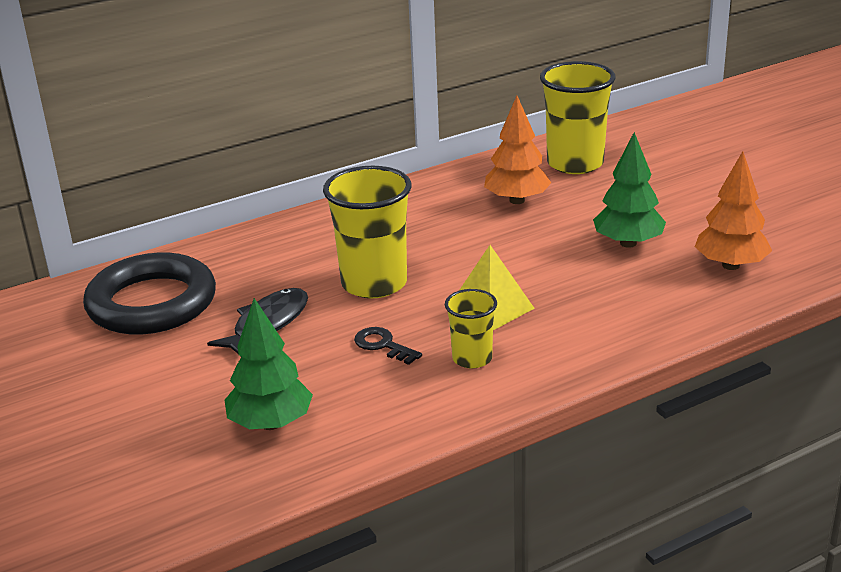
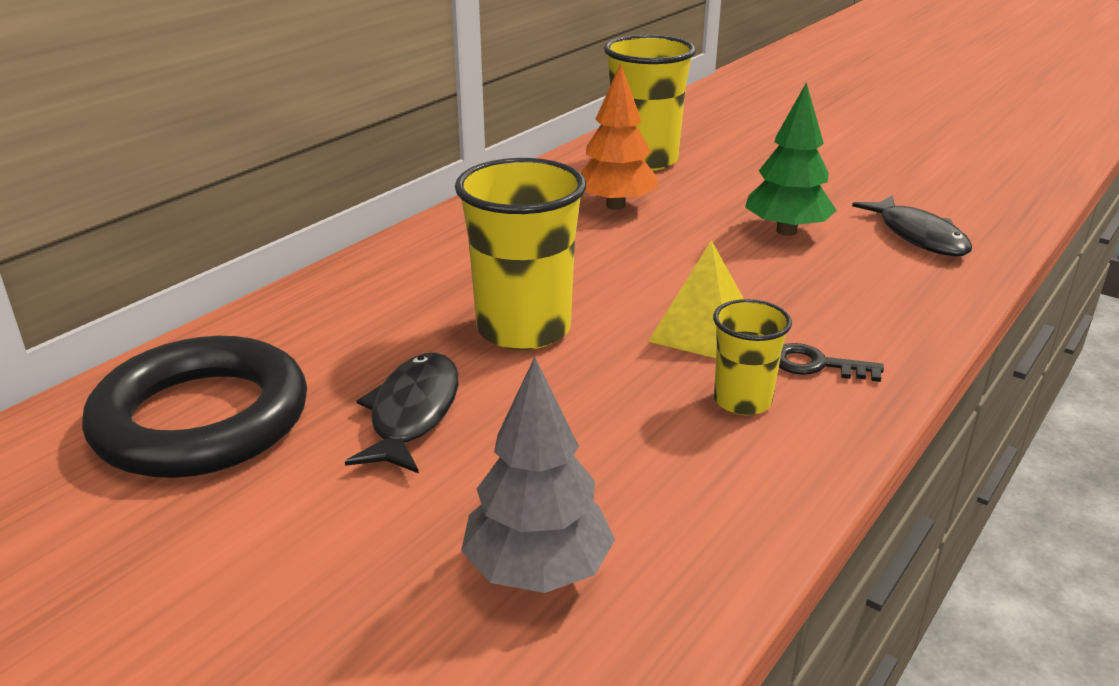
camera: 25 degrees left, 0 degrees up
(271, 423) = (537, 570): green tree -> grey tree
(383, 345) = (606, 408): black key -> black key (817, 365)
(730, 265) = (918, 236): orange tree -> black fish

